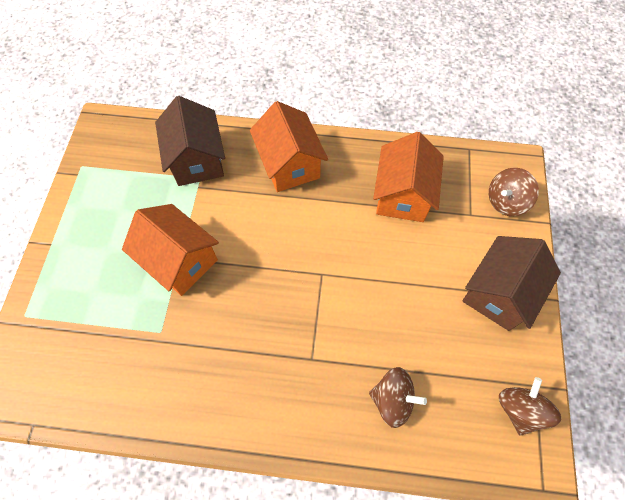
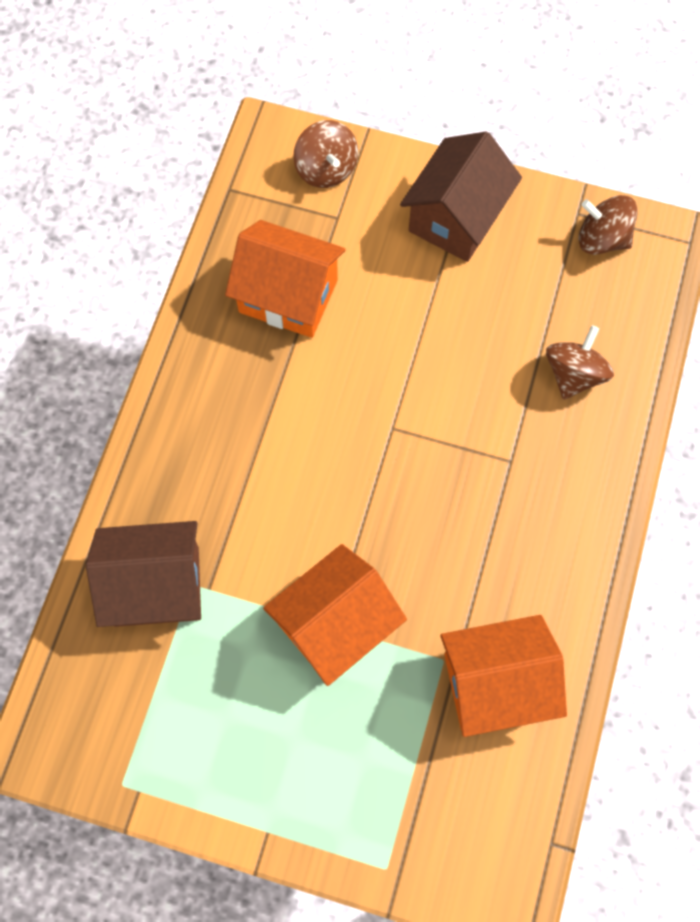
camera: 80 degrees left, 5 degrees up
(289, 164) = (199, 443): orange house -> orange house (496, 683)
(498, 293) = (456, 217): brown house -> brown house turned 75 degrees clockwise

